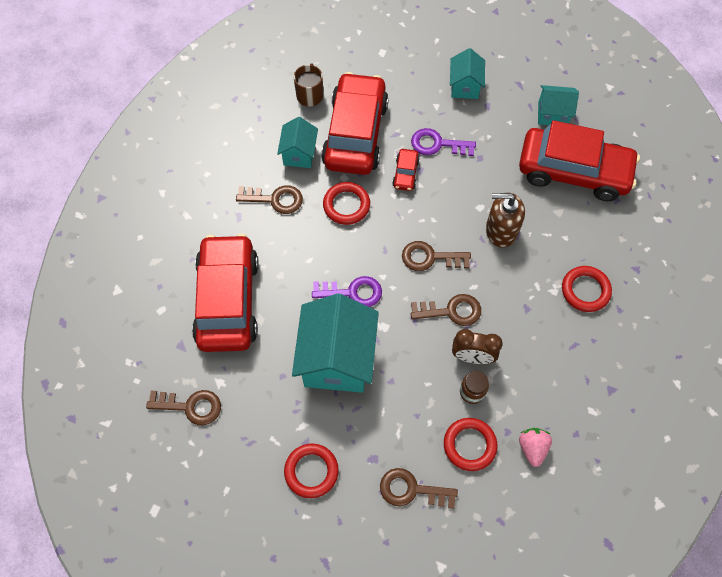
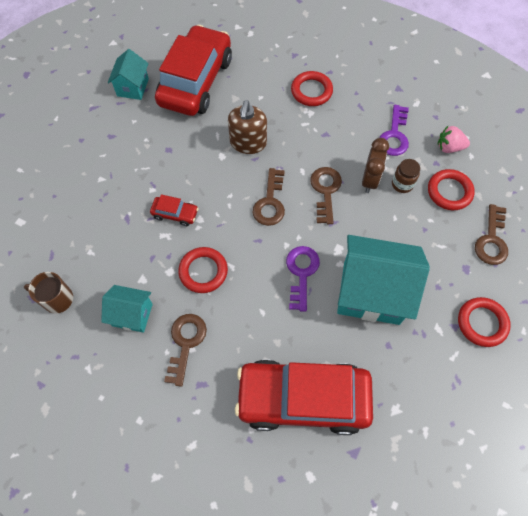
camera: 85 degrees left, 0 degrees up
(190, 406) = (422, 442): brown key -> none
(355, 133) = (118, 256): red car -> none
(437, 144) = (146, 182): purple key -> purple key (394, 135)
(464, 86) = (84, 152): turquoise house -> none

